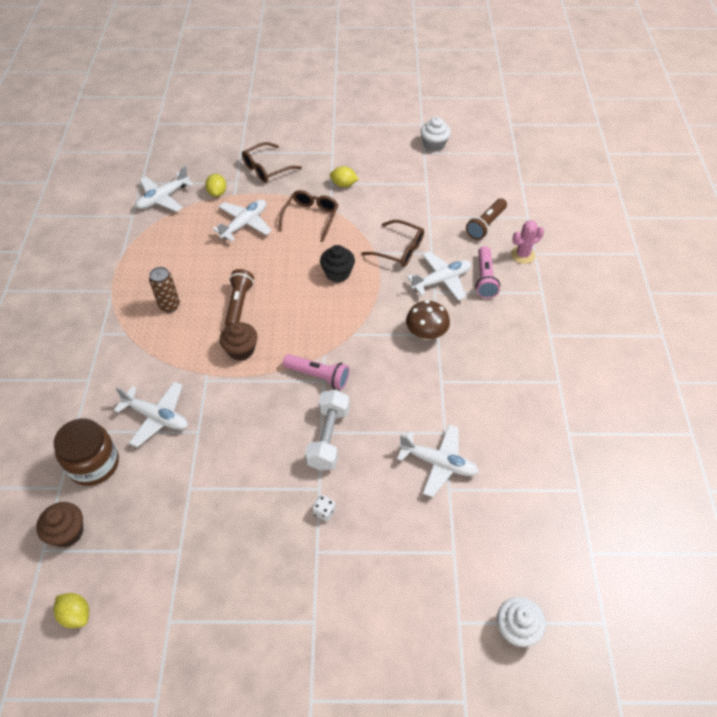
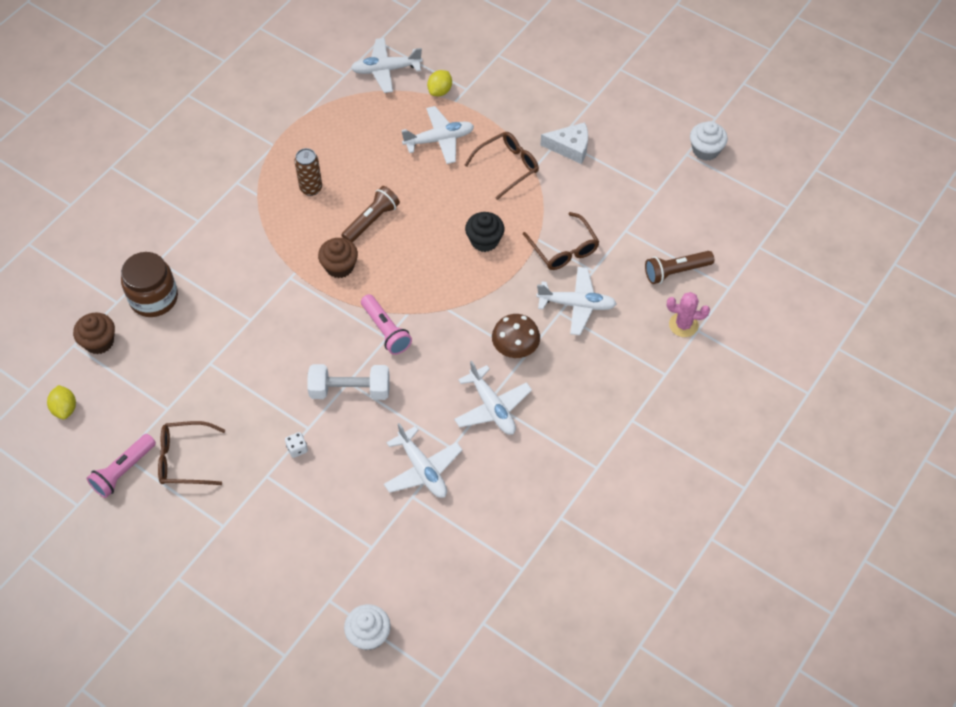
camera: 35 degrees right, 5 degrees up
(156, 417) = (228, 287): white plane -> white plane (492, 407)
(267, 168) = (509, 88): brown glasses -> brown glasses (185, 459)
(328, 437) = (350, 390): white dumbbell -> white dumbbell turned 45 degrees clockwise
(343, 184) = (570, 147): yellow lemon -> white cheese
(485, 279) = (621, 327): pink flashlight -> pink flashlight (123, 471)

